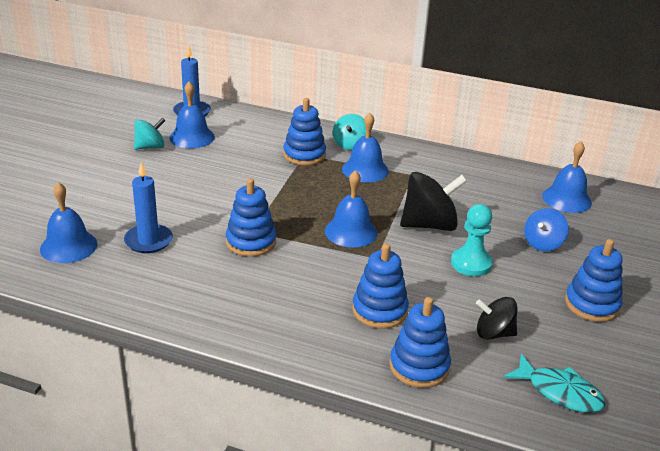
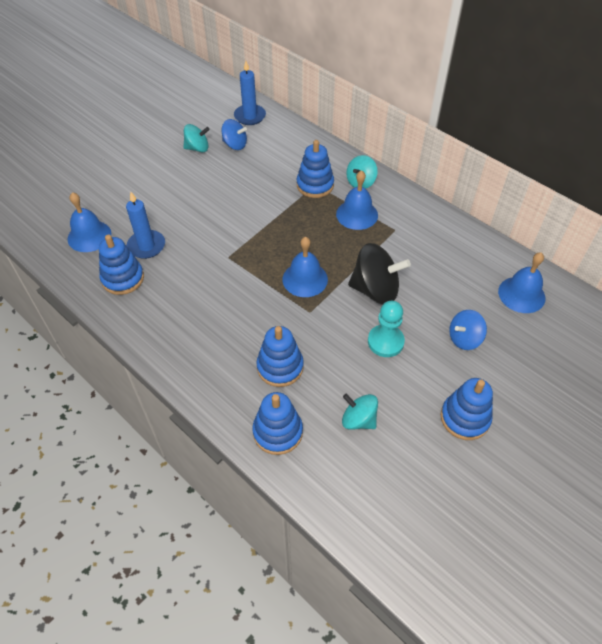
camera: 25 degrees right, 20 degrees up
(192, 137) = (235, 145): blue bell -> blue spinning top
(251, 242) = (220, 268): blue stacking toy -> blue stacking toy (123, 278)
(494, 333) = (358, 420): black spinning top -> turquoise spinning top
(559, 392) = (375, 496): turquoise fish -> none

